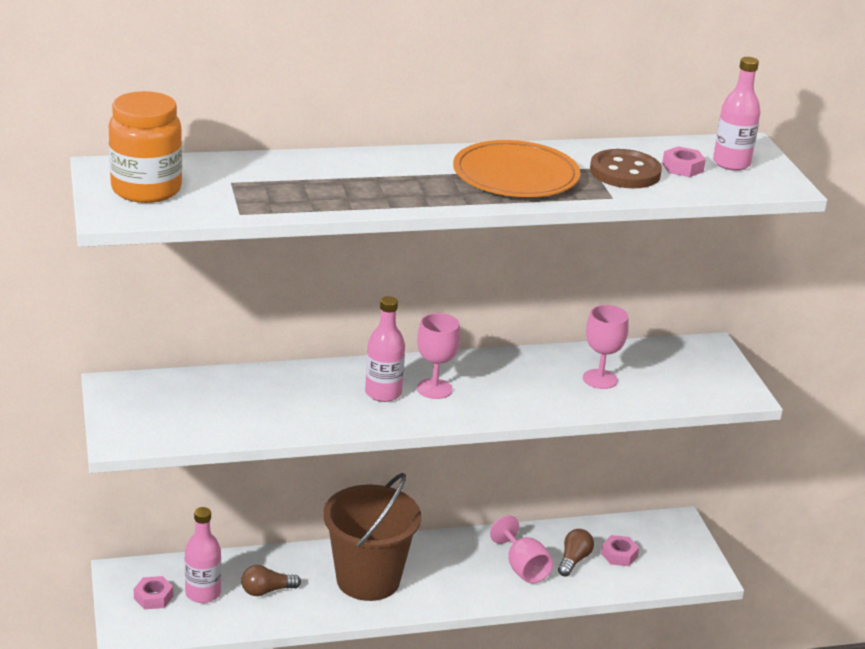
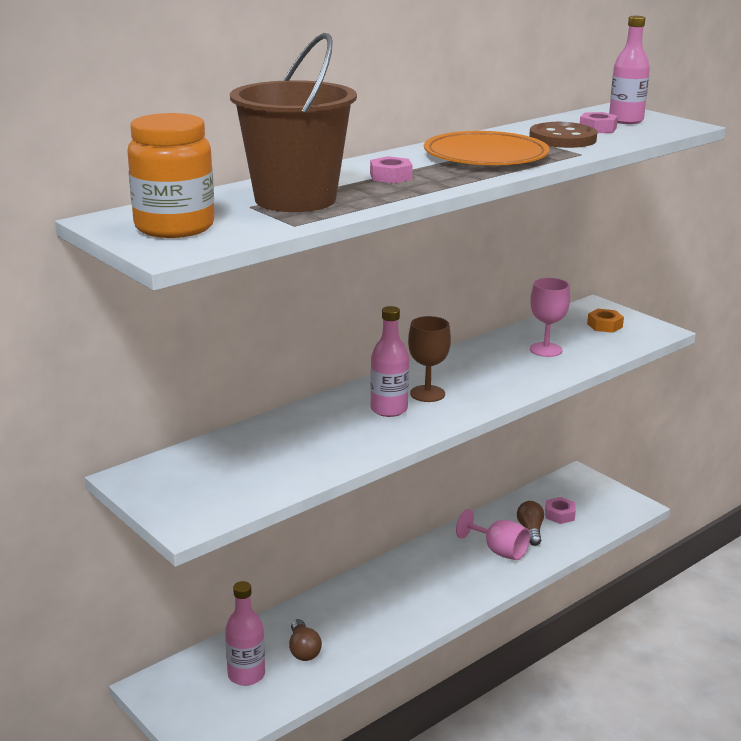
camera: 25 degrees left, 5 degrees down
(153, 597) = (201, 697): pink nut -> pink nut (390, 177)
(266, 591) = (303, 650): brown light bulb -> brown light bulb turned 60 degrees counterclockwise
(368, 580) = (383, 606): brown bucket -> brown bucket (295, 199)
(434, 389) = (427, 394): pink goblet -> brown goblet
(693, 371) = (604, 325): none -> orange nut

